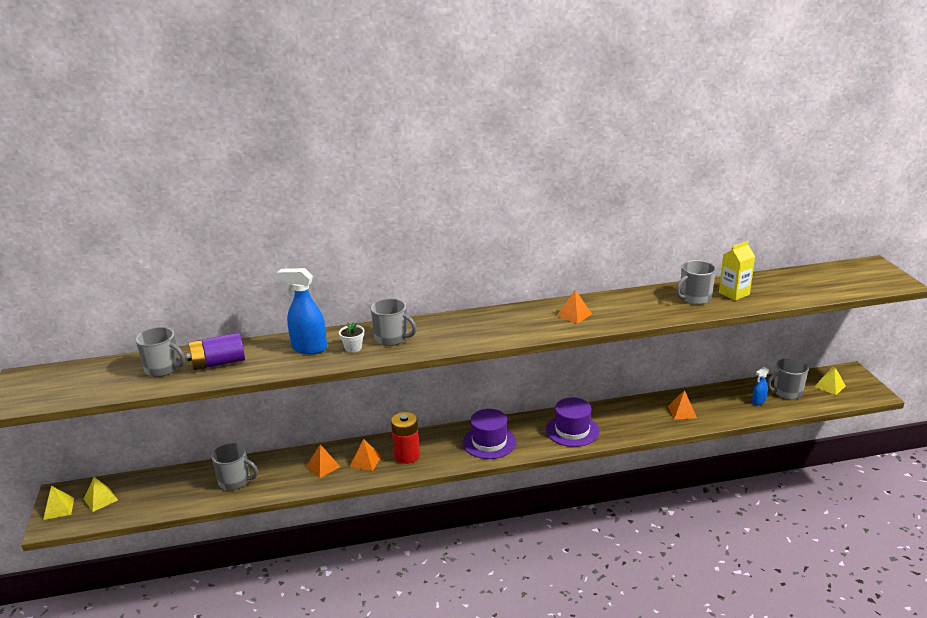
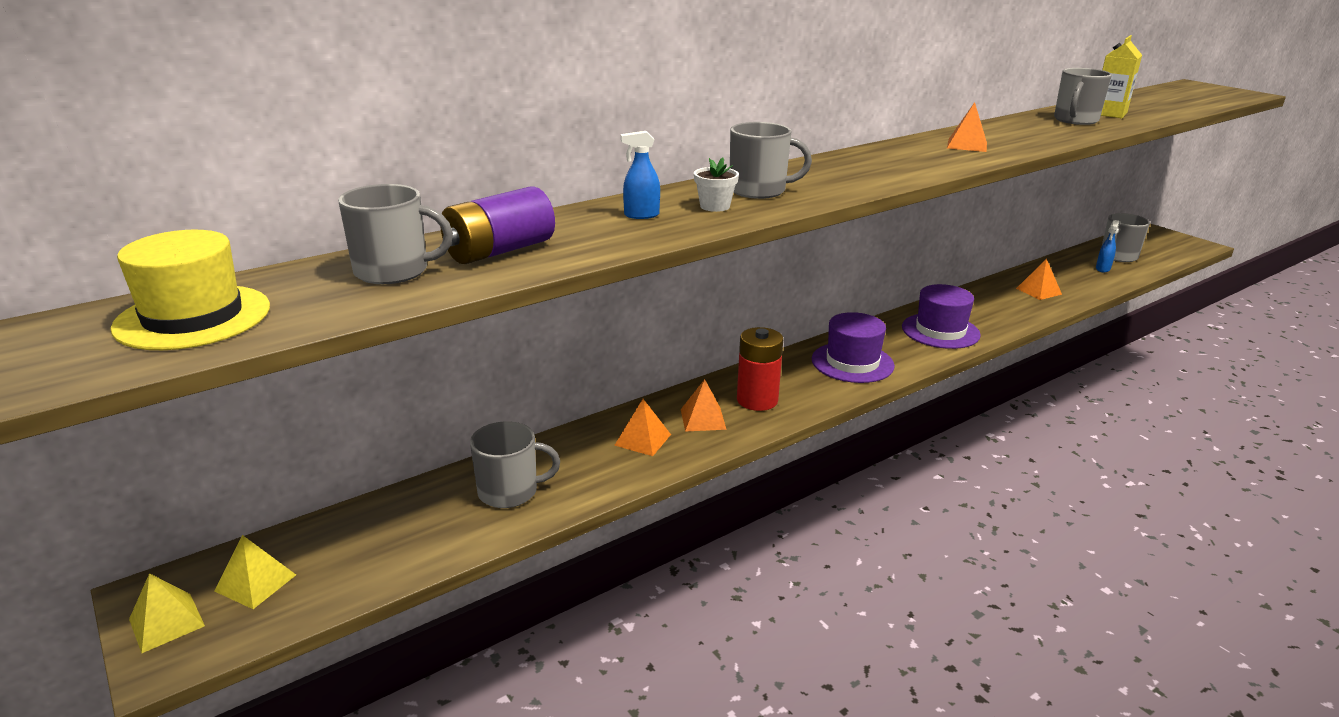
camera: 25 degrees left, 0 degrees up
(70, 382) = (193, 317): none -> yellow hat
(309, 348) = (641, 215): blue spray bottle -> blue spray bottle, size x0.52
(829, 386) = (1150, 245): yellow pyramid -> none

